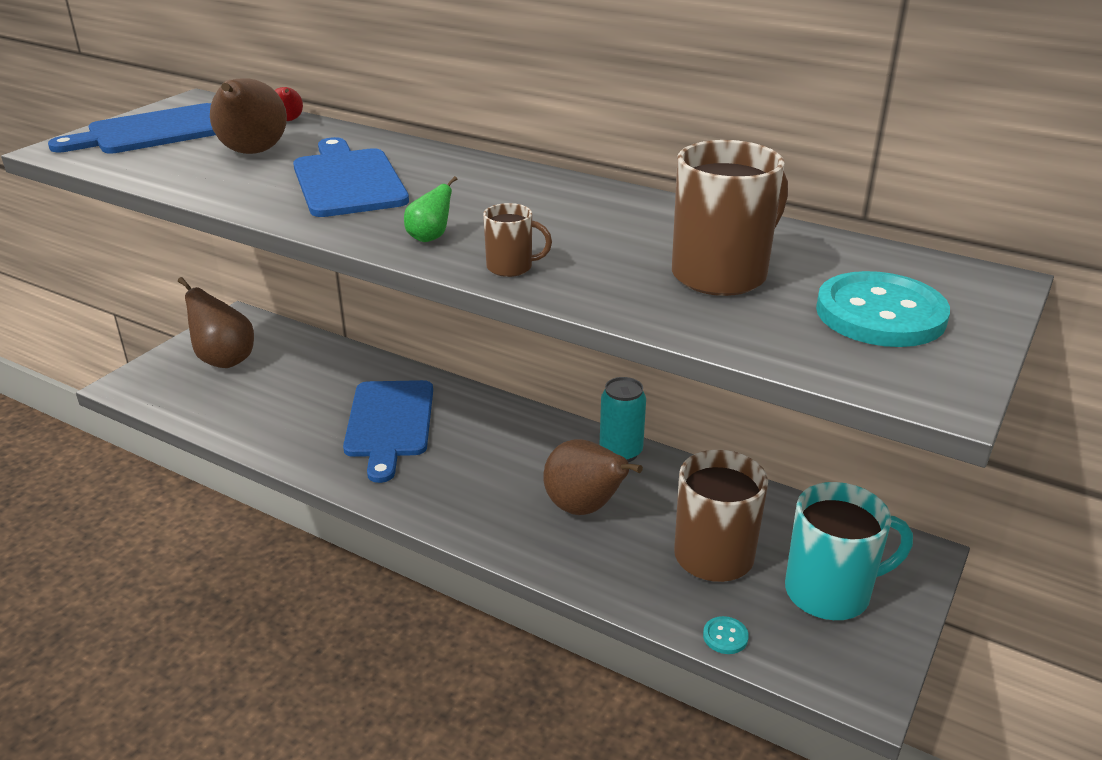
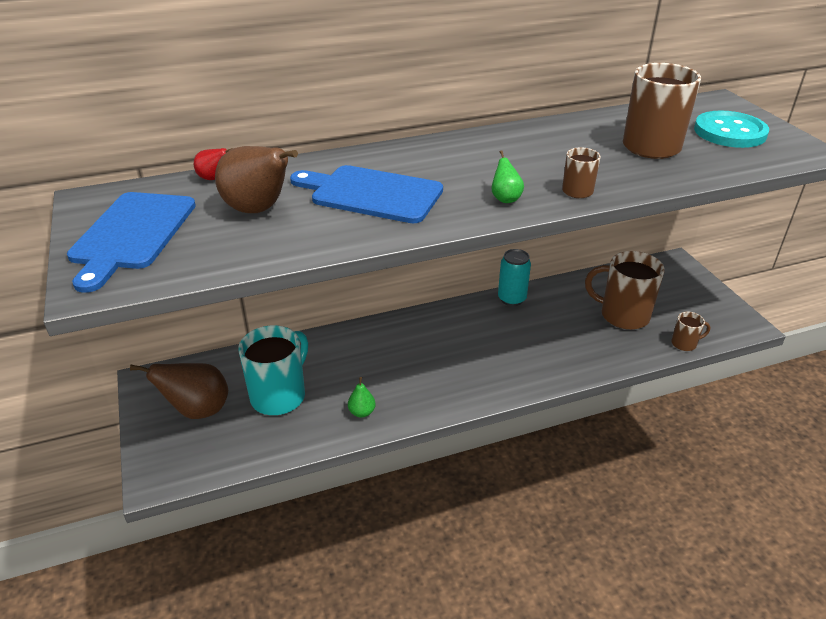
camera: 50 degrees left, 5 degrees up
(309, 444) = (362, 412): none -> green pear
(389, 423) = (381, 367): blue cutting board -> none
(585, 508) = (547, 335): brown pear -> none
(725, 636) = (684, 343): turquoise button -> brown mug
(830, 592) = (679, 298): turquoise mug -> turquoise mug (279, 396)

